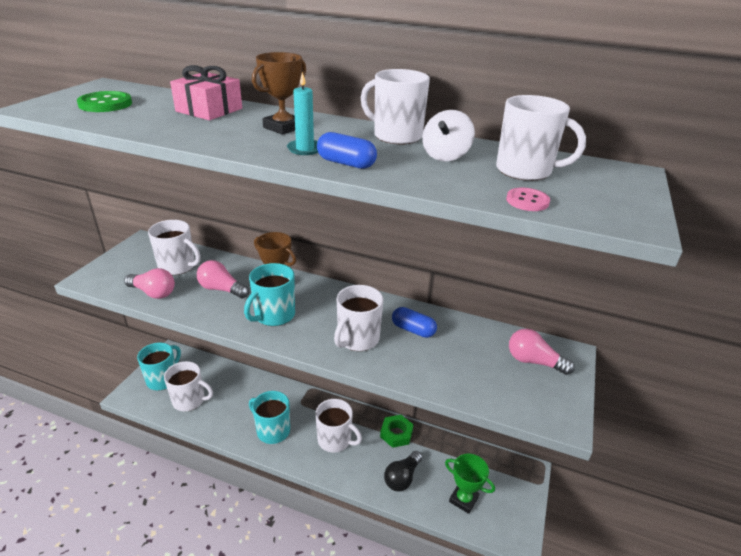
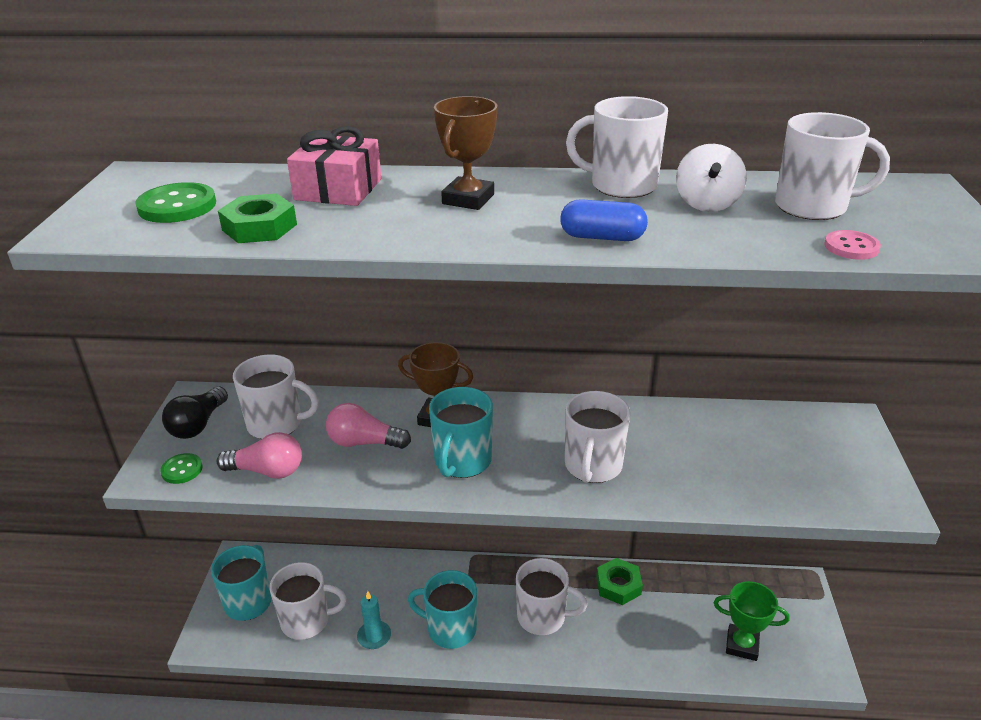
camera: 15 degrees left, 0 degrees up
(106, 280) = (182, 470): none -> green button
(137, 122) = (259, 227): none -> green nut
(305, 149) = (530, 226): turquoise candle -> turquoise candle (374, 636)
(402, 478) = (654, 640): black light bulb -> black light bulb (198, 425)
(413, 330) = (654, 436): blue capsule -> none
(533, 361) = (818, 441): pink light bulb -> none

